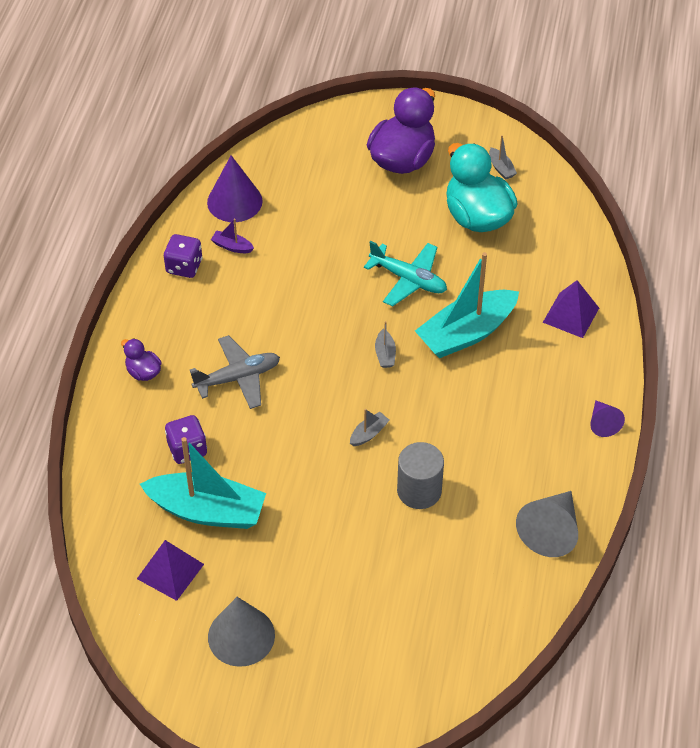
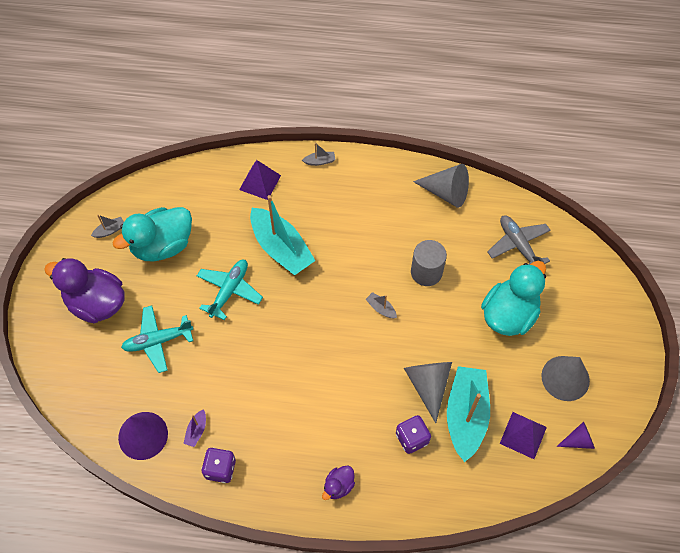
camera: 95 degrees left, 10 degrees up
(238, 378) = (338, 408): grey plane -> grey plane (518, 245)
(254, 474) = (428, 385): none -> grey cone
(345, 582) = (509, 314): none -> turquoise duck
(348, 213) = (158, 341): none -> turquoise plane
(385, 354) = (305, 302): grey boat -> grey boat (319, 161)
(603, 423) = (355, 163): purple cone -> purple cone (578, 440)

